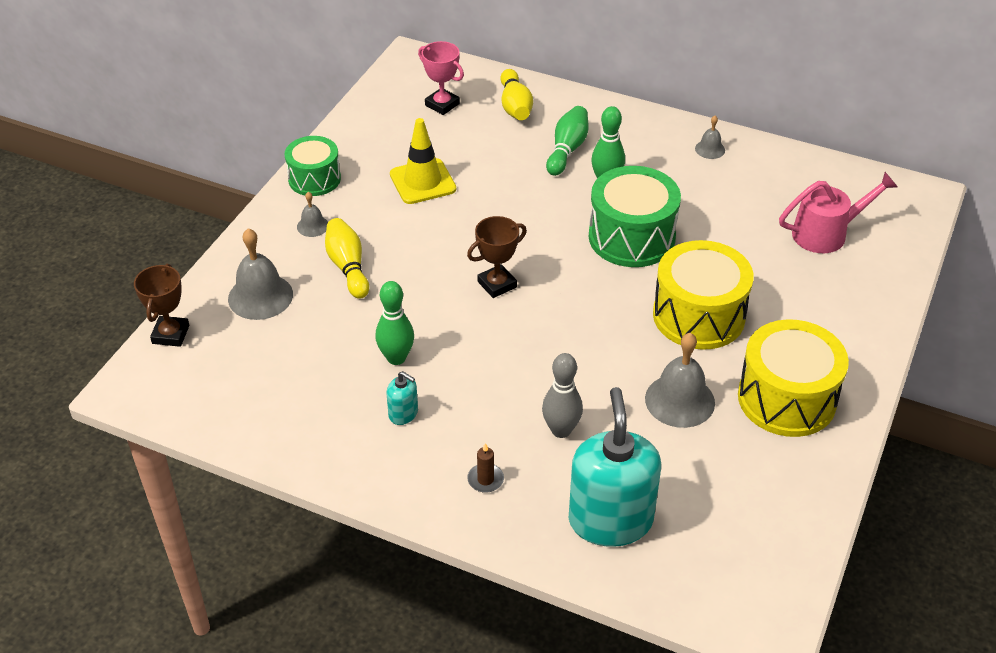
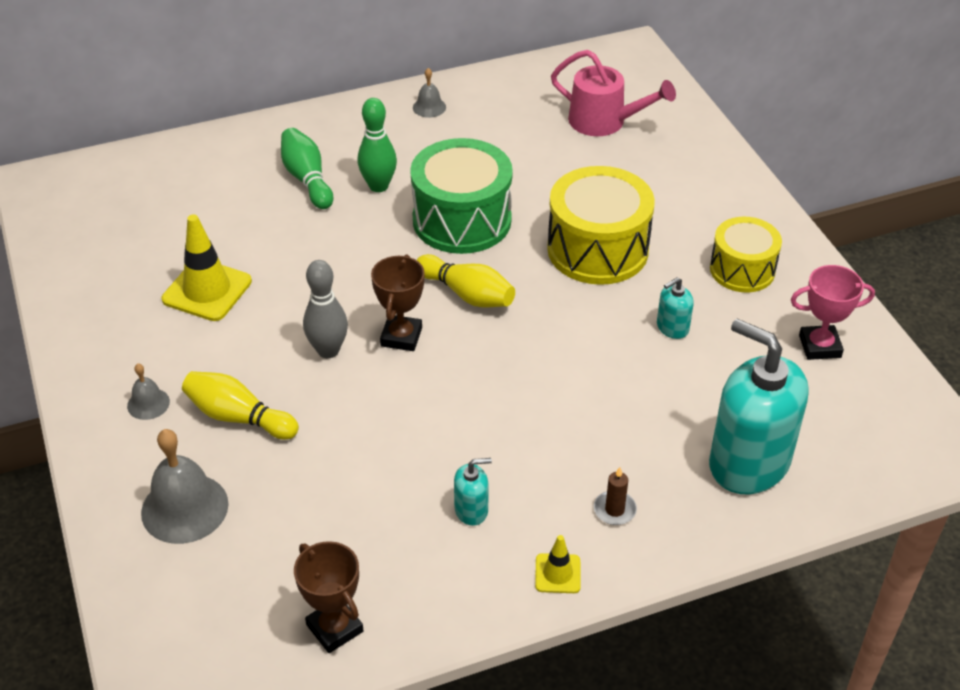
camera: 45 degrees left, 0 degrees up
(170, 334) = (136, 616): brown trophy -> brown trophy (334, 628)
(314, 179) = (88, 358): green drum -> none
(396, 358) = (398, 466): green bowling pin -> none
(403, 487) = (557, 573): none -> yellow traffic cone
(442, 104) = (130, 207): pink trophy -> pink trophy (819, 346)
(515, 106) = (206, 168): yellow bowling pin -> yellow bowling pin (467, 294)
(561, 430) = (618, 420): grey bowling pin -> grey bowling pin (328, 350)
(679, 400) = (672, 327): grey bell -> turquoise soap dispenser
(786, 399) = (742, 270): yellow drum -> yellow drum, size x0.63
(826, 233) = (604, 122): pink watering can -> pink watering can turned 90 degrees clockwise

